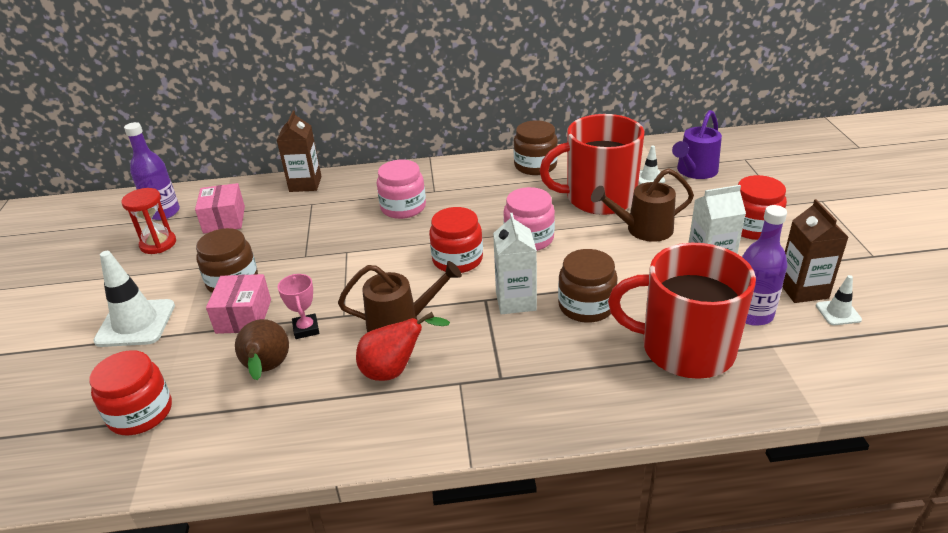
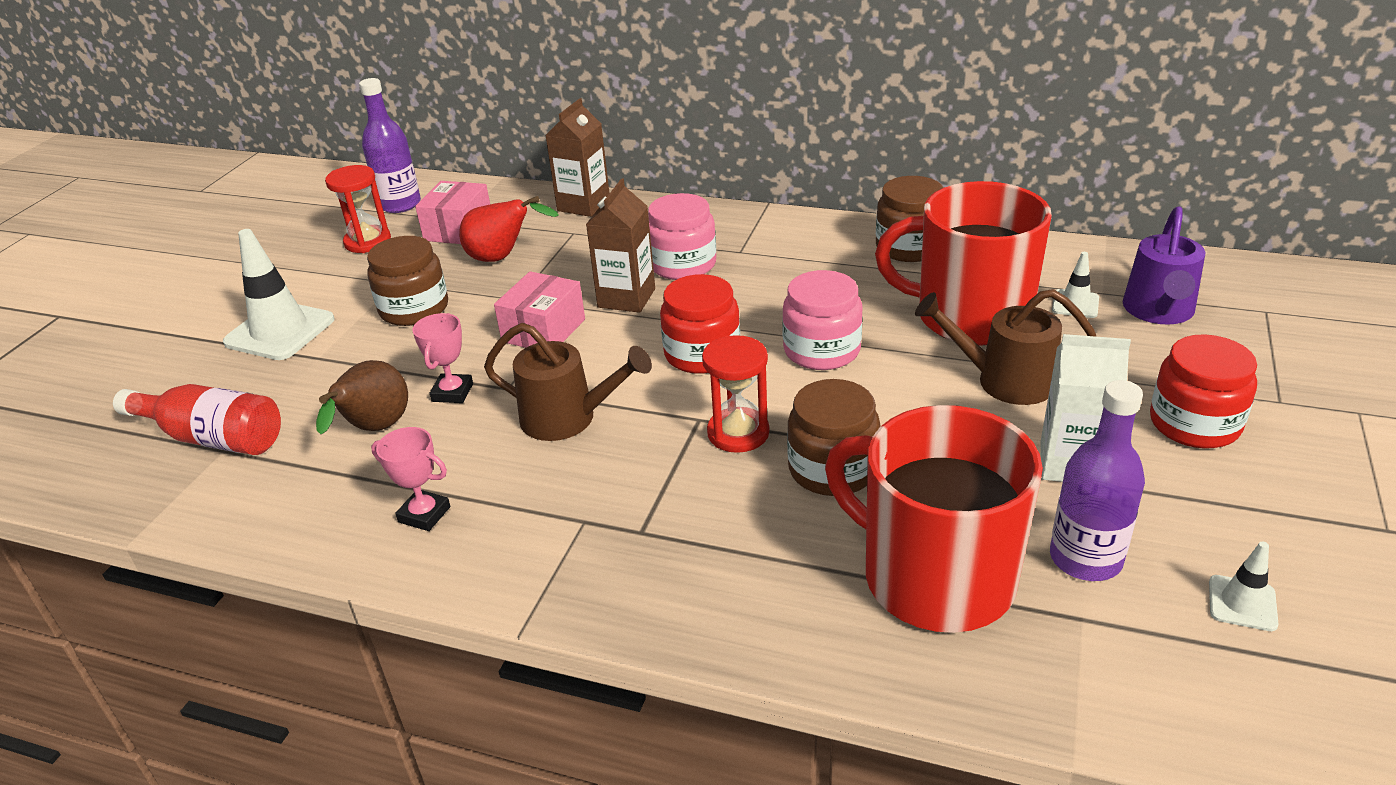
camera: 25 degrees right, 0 degrees up
(140, 413) = (212, 438): red jar -> red bottle
(243, 316) = (396, 356): pink box -> pink box (543, 330)
(348, 413) = (424, 514): none -> pink trophy
(395, 370) = (517, 478): red pear -> red pear (502, 258)
(515, 301) = (738, 433): white carton -> red hourglass
(694, 172) = (1159, 312): purple watering can -> purple watering can turned 45 degrees counterclockwise
(802, 289) = (1206, 547): brown carton -> brown carton (626, 298)

